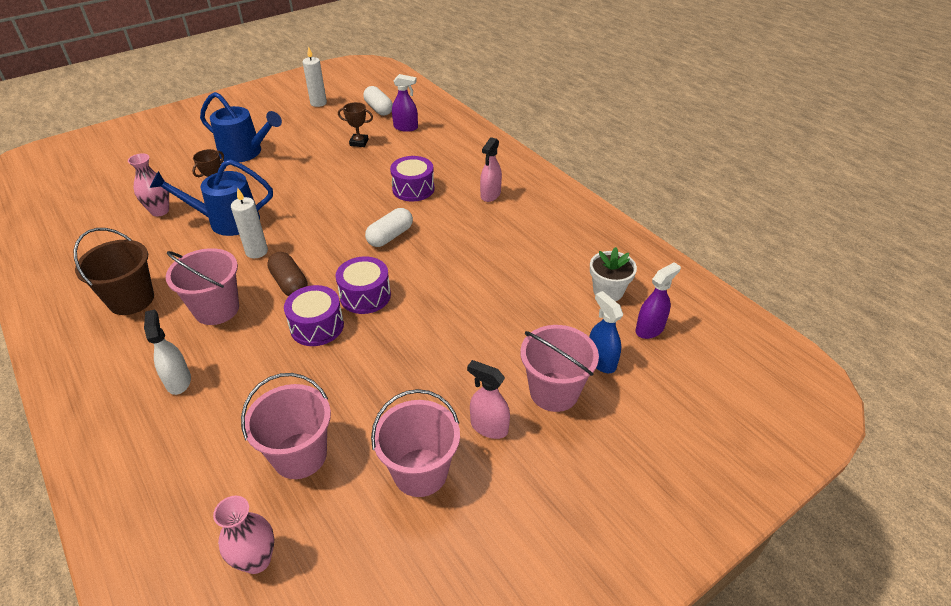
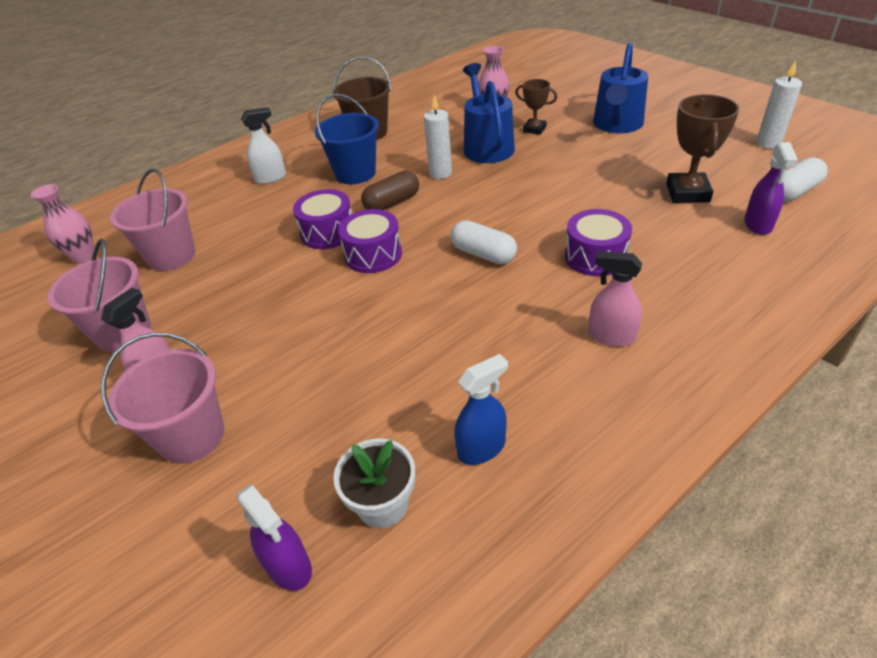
camera: 90 degrees right, 0 degrees up
(216, 309) = (355, 173): pink bucket -> blue bucket
(359, 142) = (687, 193): brown trophy -> brown trophy, size x1.65
(601, 361) = (233, 491): blue spray bottle -> blue spray bottle (481, 448)

